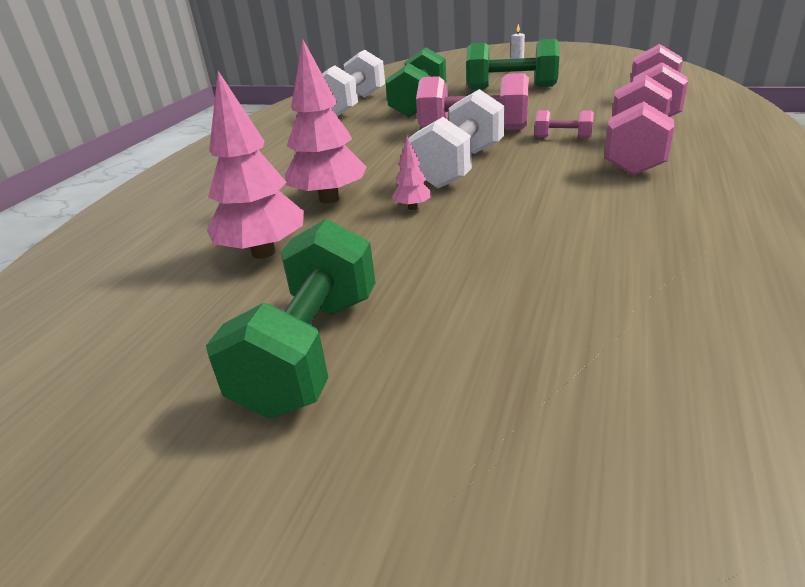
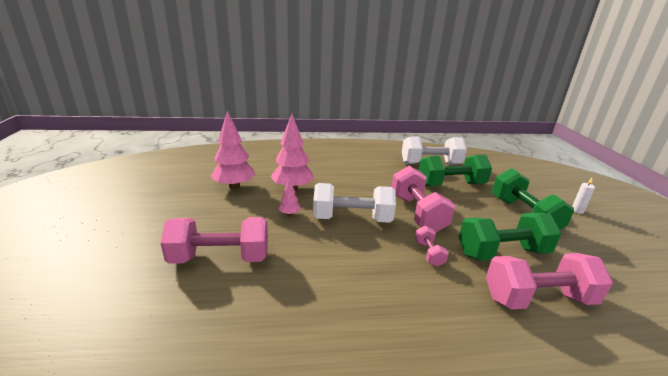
camera: 60 degrees right, 5 degrees down
(311, 351) = (157, 217): green dumbbell -> green dumbbell (502, 253)
(635, 153) = (417, 293): pink dumbbell -> pink dumbbell (220, 258)

